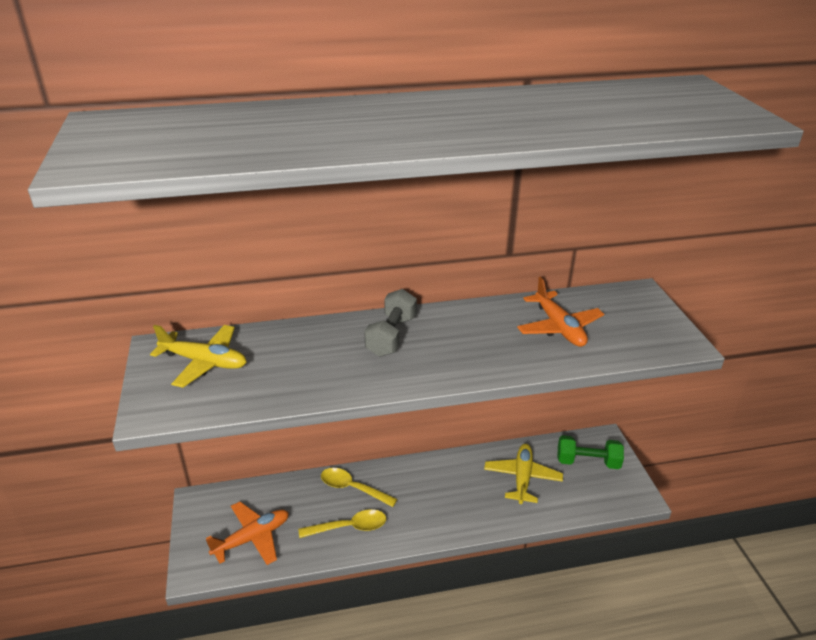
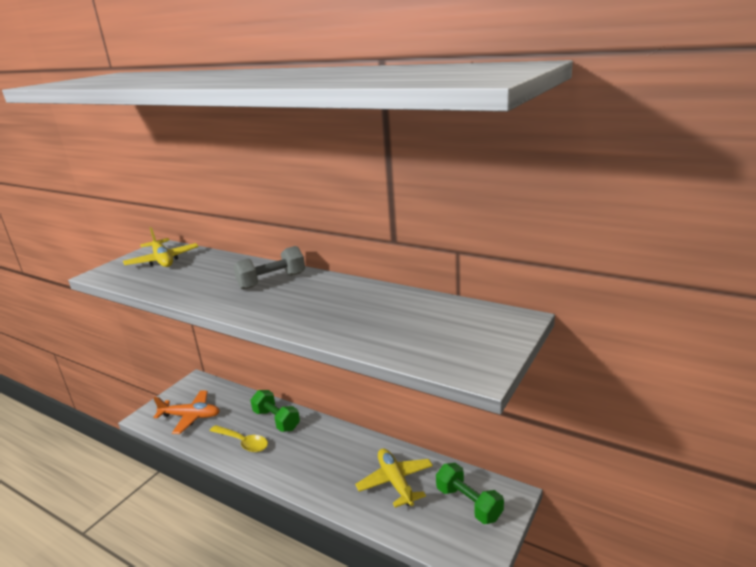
camera: 45 degrees right, 10 degrees down
(352, 488) = (276, 420): yellow spoon -> green dumbbell
(522, 478) = (395, 482): yellow plane -> yellow plane turned 75 degrees counterclockwise
(558, 327) = (391, 317): orange plane -> none

